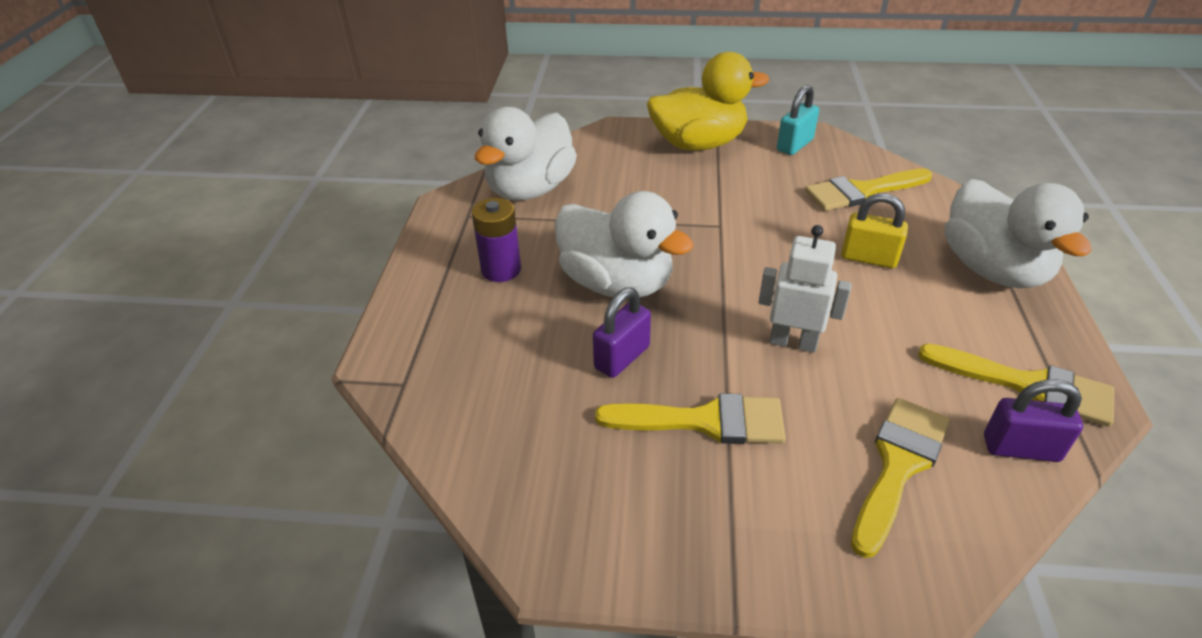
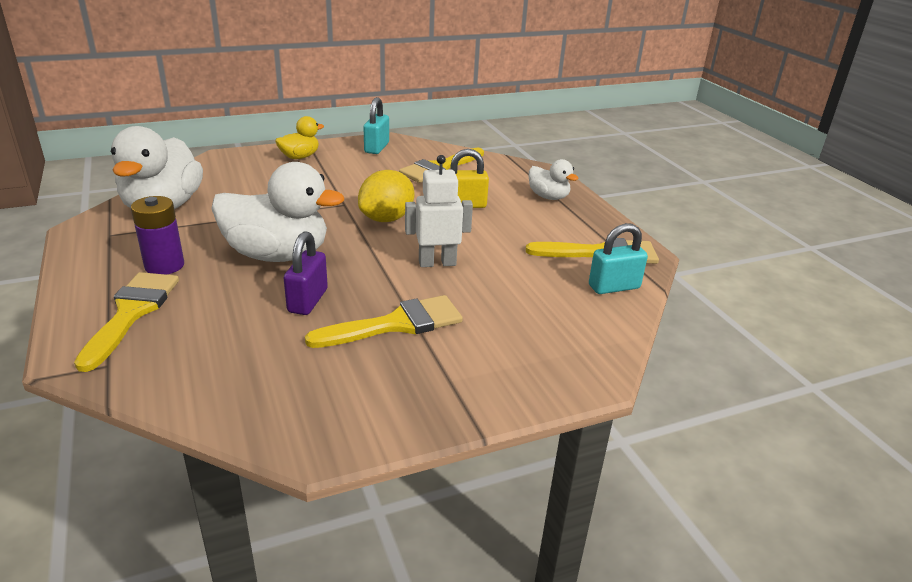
camera: 30 degrees left, 10 degrees down
(698, 144) = (299, 157): yellow duck -> yellow duck, size x0.52
(760, 258) = (386, 219): none -> yellow lemon
(898, 465) = (545, 315): yellow brush -> yellow brush (131, 313)
(992, 269) = (548, 197): white duck -> white duck, size x0.52
(1020, 448) = (614, 287): purple padlock -> turquoise padlock

